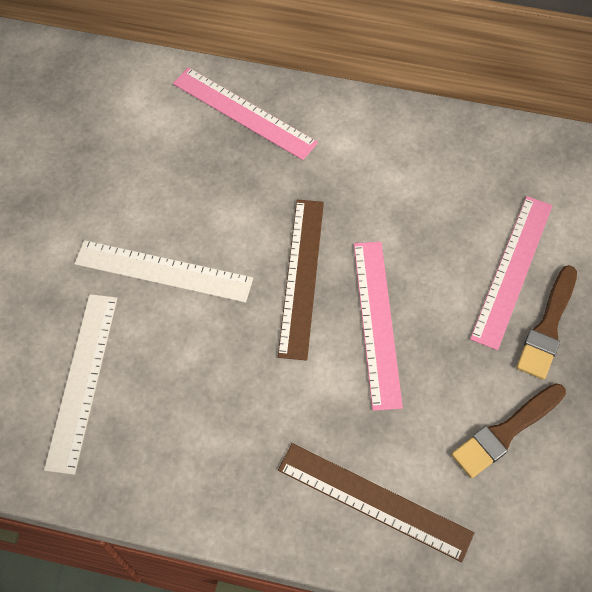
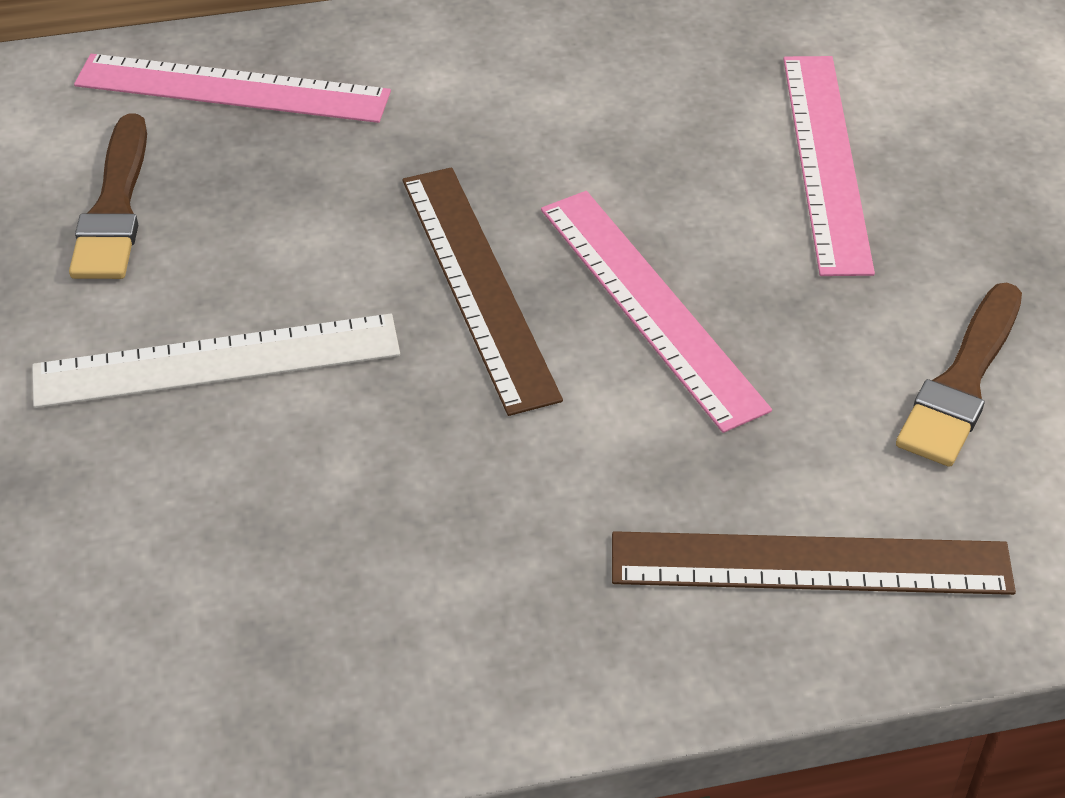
camera: 25 degrees left, 15 degrees down
(82, 380) = (153, 584): white ruler -> none
(547, 327) = (932, 217): brown brush -> brown brush (115, 208)

